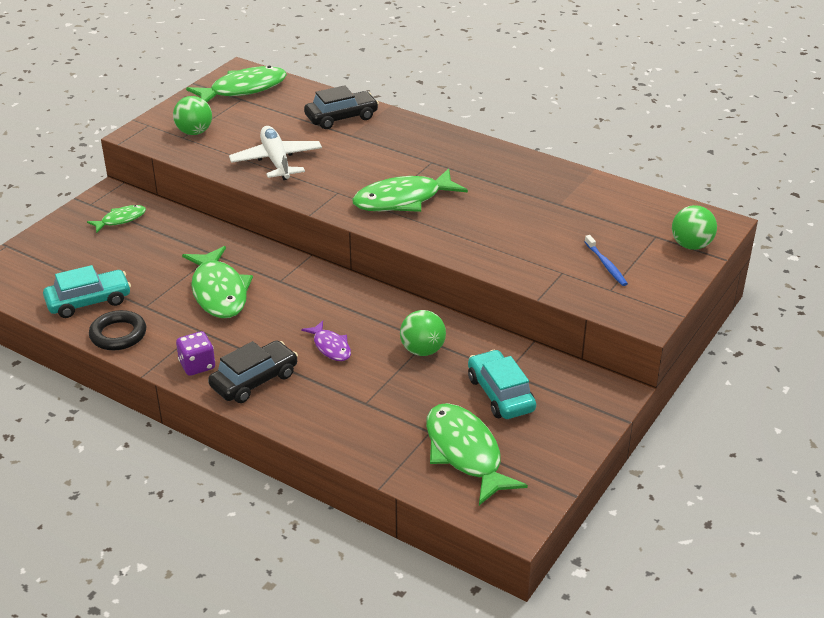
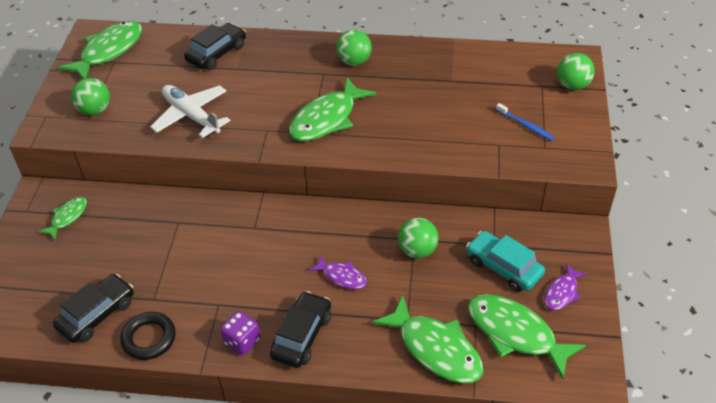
camera: 25 degrees left, 10 degrees up
(89, 301) = (97, 314): turquoise car -> black car
(219, 292) = (210, 259): green fish -> green fish (435, 349)
(471, 160) = (354, 61): none -> green ball
(545, 436) = (562, 293): none -> purple fish

